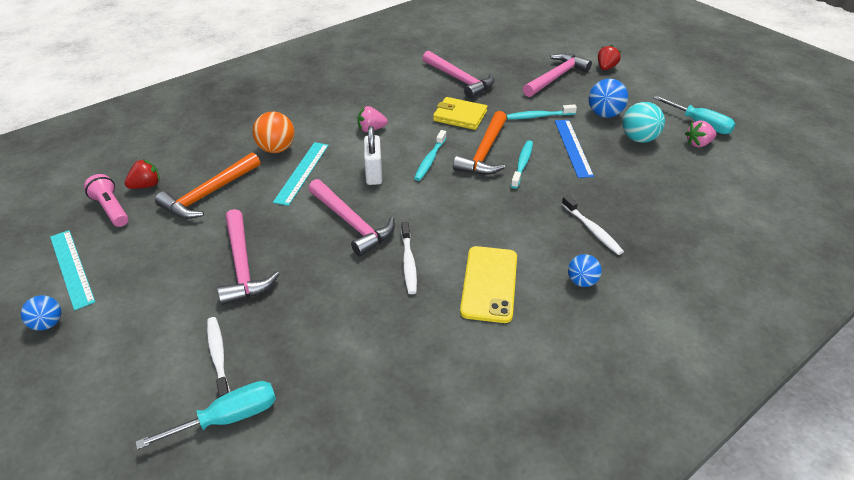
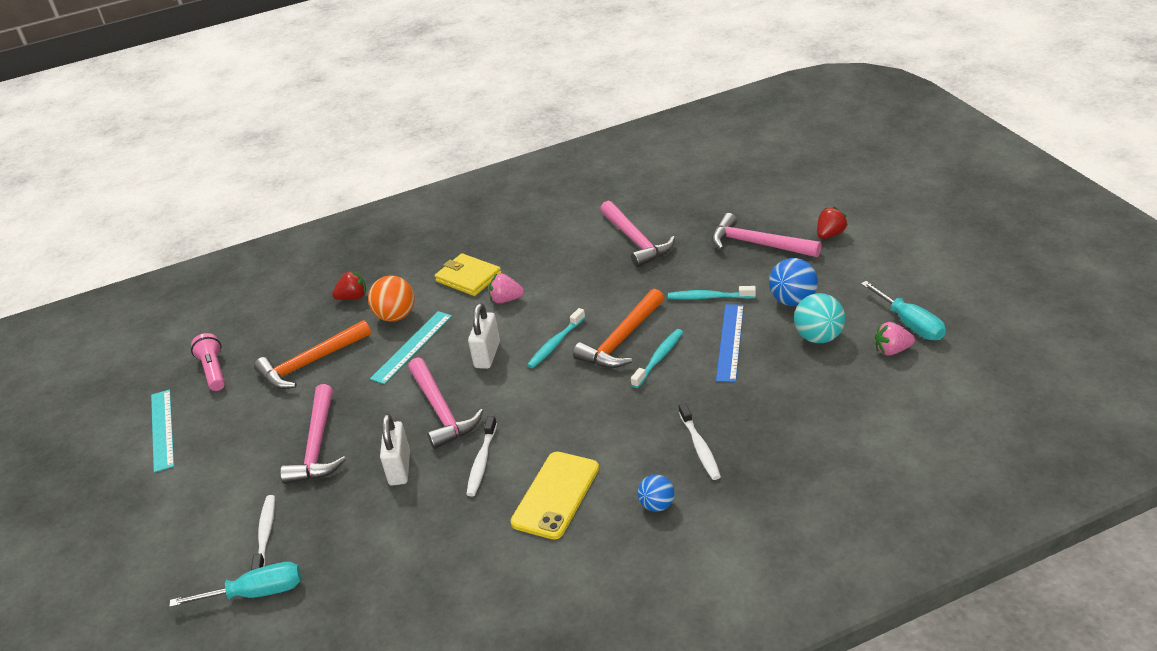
camera: 20 degrees right, 5 degrees down
(48, 323) = (129, 482): blue ball -> none
(146, 185) = (253, 347): red strawberry -> red strawberry (353, 297)
(332, 277) = (399, 468): none -> white padlock
(460, 116) = (614, 290): yellow wallet -> yellow wallet (468, 278)
(556, 77) = (757, 244): pink hammer -> pink hammer turned 120 degrees counterclockwise

